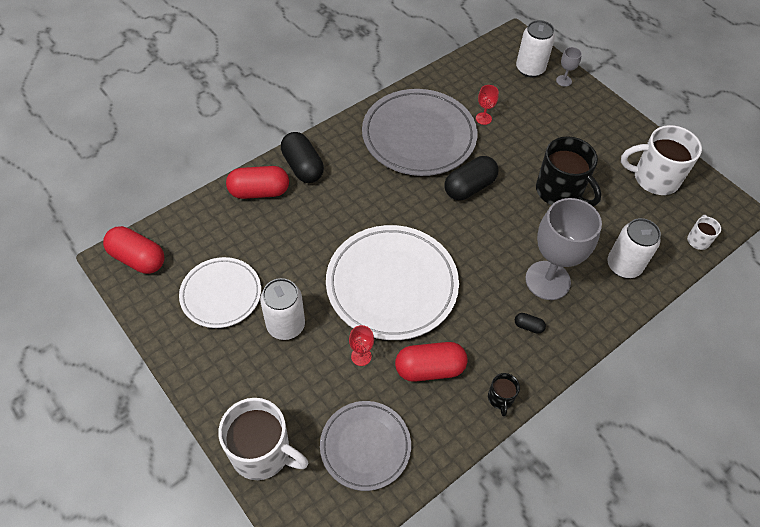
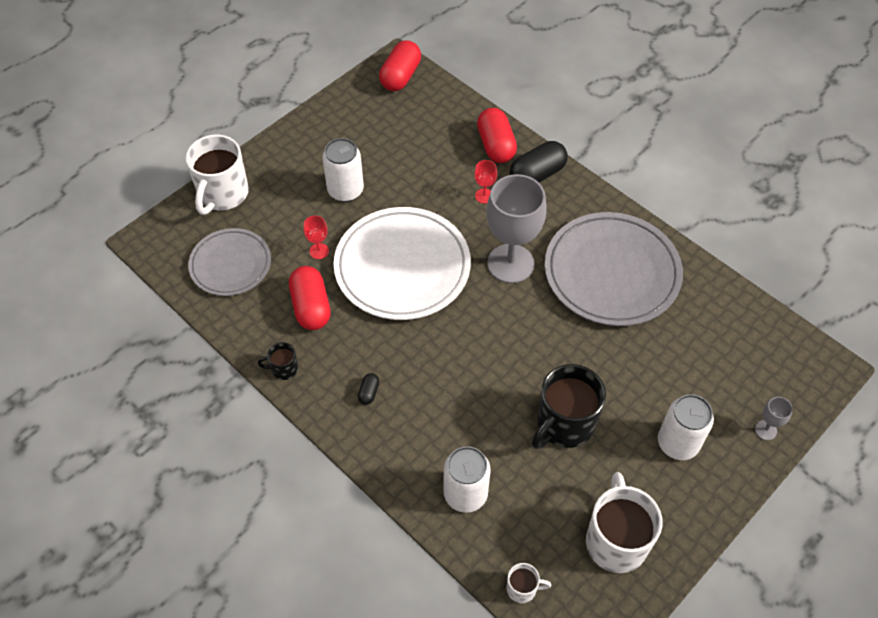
camera: 85 degrees right, 0 degrees up
(221, 294) = (372, 139): white plate -> none
(469, 187) = (547, 328): black capsule -> none
(483, 118) = (662, 337): red goblet -> red goblet (484, 196)
(530, 69) = (773, 388): white can -> white can (678, 443)
(547, 280) = (431, 411): grey goblet -> grey goblet (510, 263)

